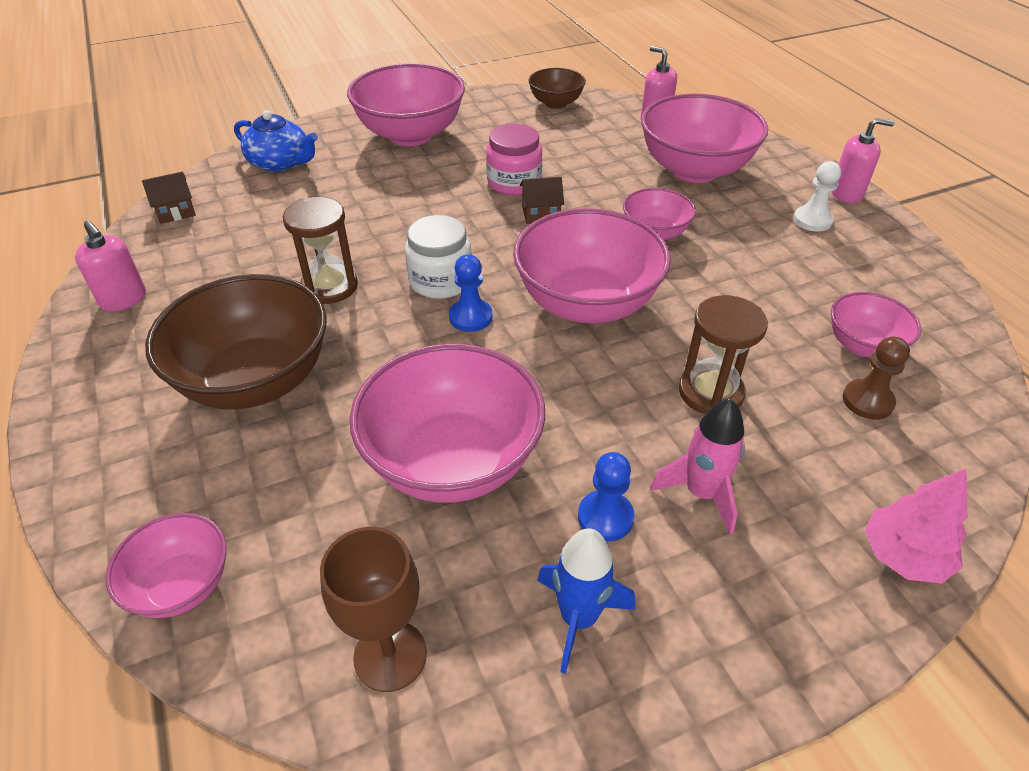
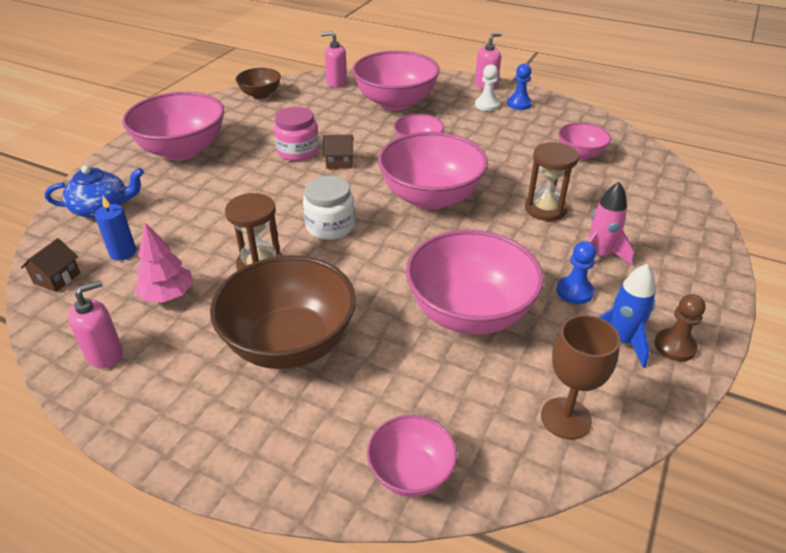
camera: 40 degrees left, 5 degrees down
(124, 299) = (105, 354): pink soap dispenser -> pink soap dispenser turned 45 degrees counterclockwise
(245, 213) = (123, 252): none -> blue candle
(470, 317) = (376, 236): blue pawn -> blue pawn (519, 104)
(541, 213) = (339, 162): brown house -> brown house turned 45 degrees clockwise
(867, 401) = (611, 178): brown pawn -> brown pawn (675, 346)
(903, 556) = (699, 233): pink tree -> pink tree (168, 295)

